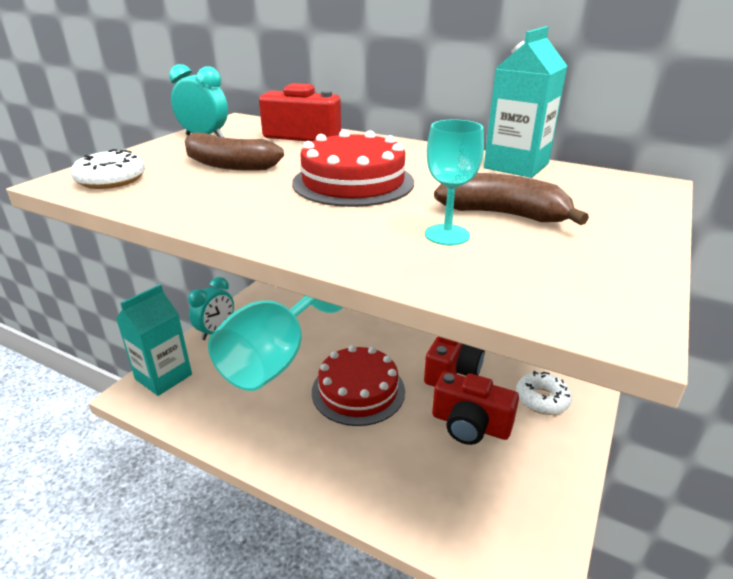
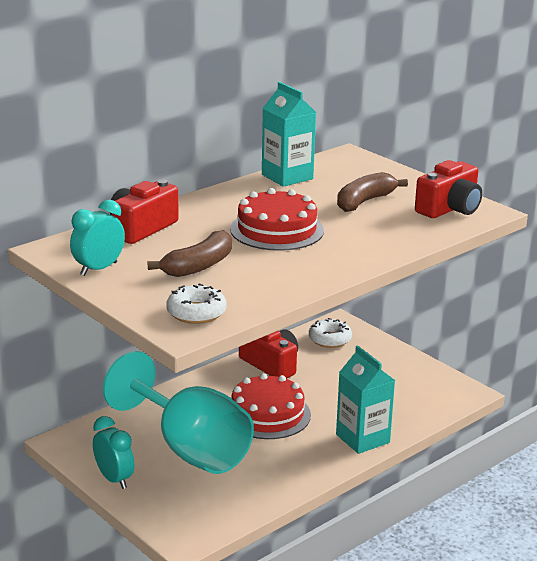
camera: 70 degrees left, 5 degrees down
(163, 377) = (171, 518): turquoise carton -> turquoise carton (362, 438)
(447, 235) = (381, 221): turquoise goblet -> none
(470, 425) = (337, 376): red camera -> red camera (449, 209)

